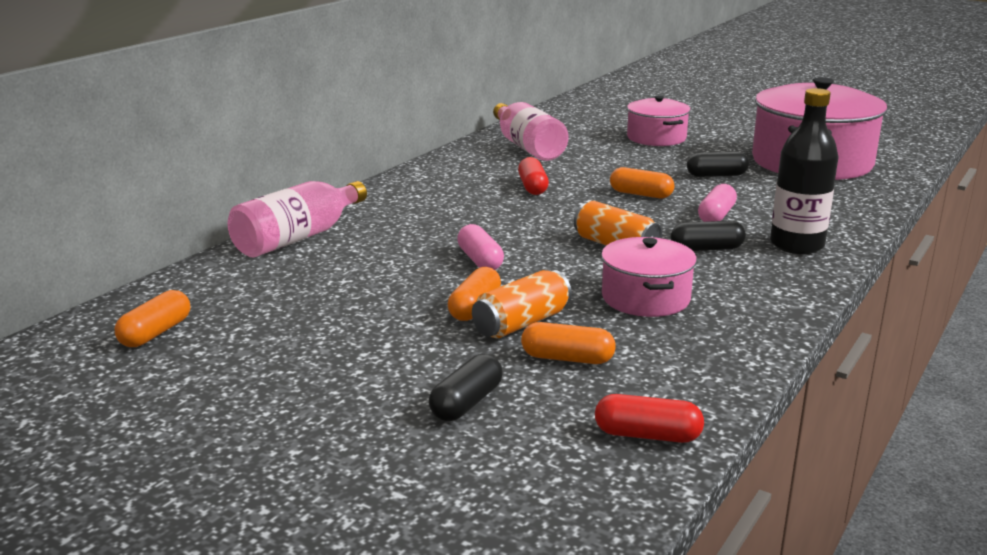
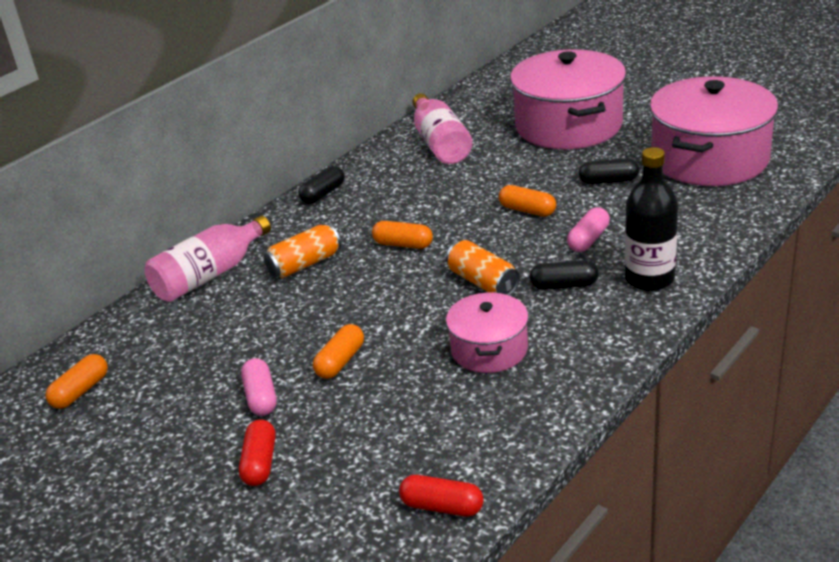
camera: 10 degrees right, 10 degrees up
(466, 403) = (308, 470): black capsule -> black capsule (323, 194)
(480, 260) = (358, 302): pink capsule -> pink capsule (261, 397)
(521, 323) = (375, 380): orange can -> orange can (305, 264)
(532, 187) = (430, 202): red capsule -> red capsule (260, 463)
(567, 358) = (402, 421): orange capsule -> orange capsule (403, 244)
(656, 138) = (568, 125): pink pot -> pink pot, size x1.85

